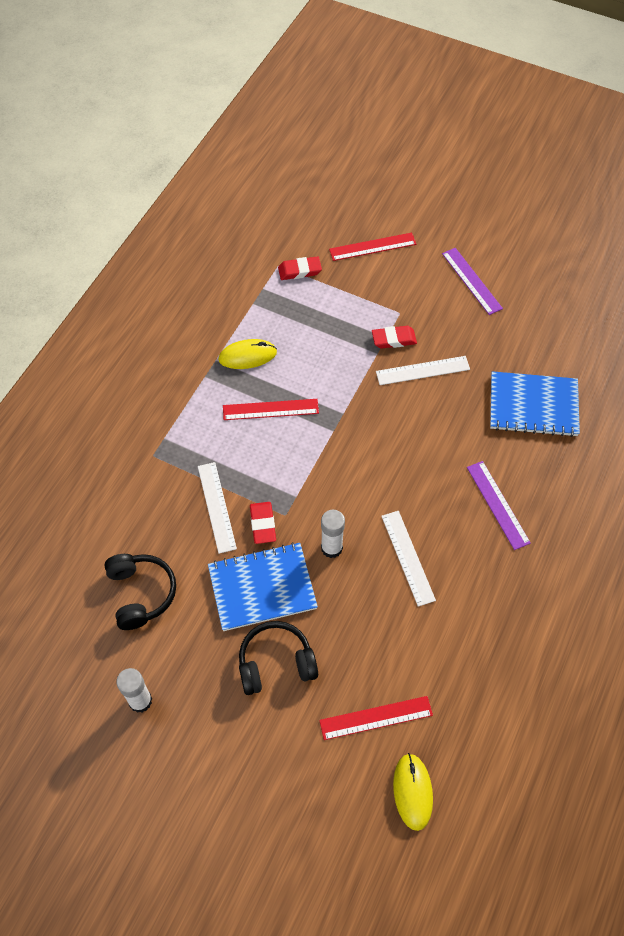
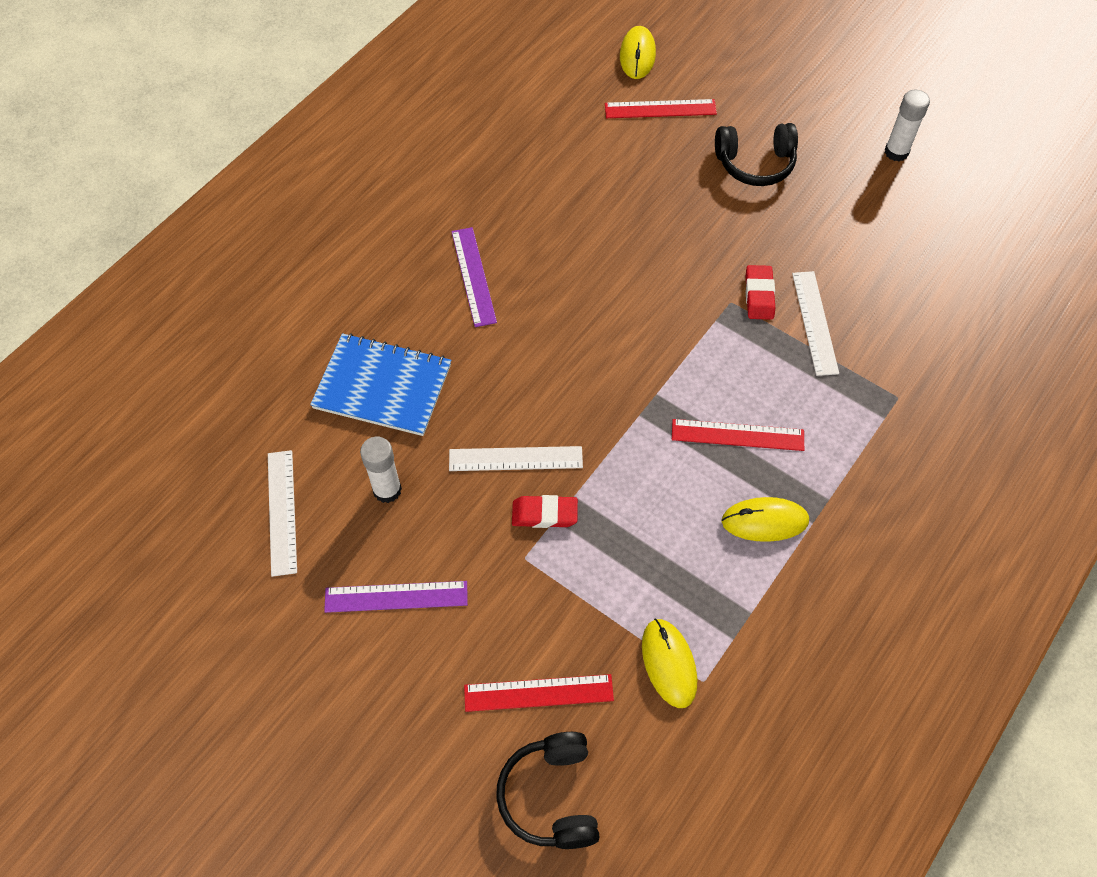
camera: 170 degrees left, 0 degrees up
(141, 593) = (902, 245): black headphones -> black headphones (551, 796)
(262, 588) = (764, 231): blue notebook -> none
(299, 270) = (669, 664): red eraser -> yellow mouse
(331, 548) = (680, 259): white glue stick -> white glue stick (387, 490)
(408, 557) = (594, 237): white ruler -> white ruler (281, 512)
(472, 281) = (396, 597): purple ruler -> purple ruler turned 75 degrees counterclockwise

